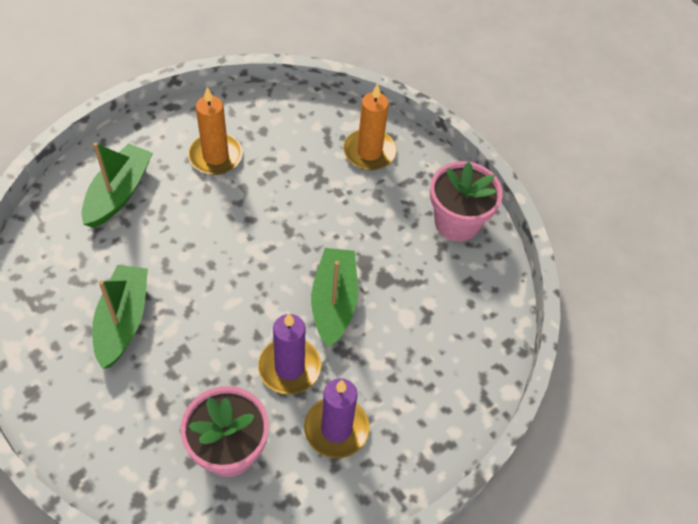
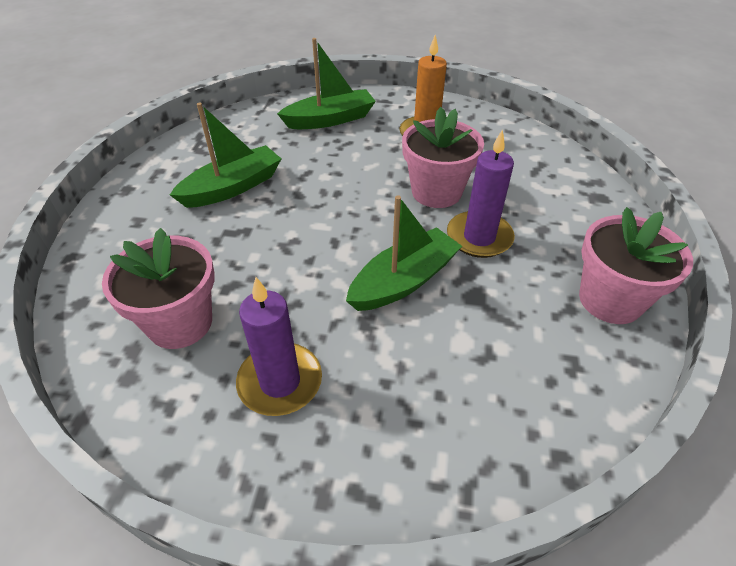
camera: 50 degrees right, 10 degrees down
(281, 210) = (436, 192): none -> pink flower pot
(289, 367) = (304, 301): purple candle -> purple candle (479, 237)
(369, 152) = (568, 197): orange candle -> none

